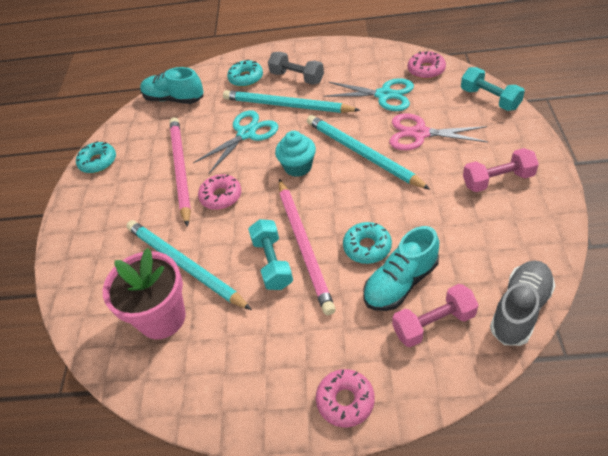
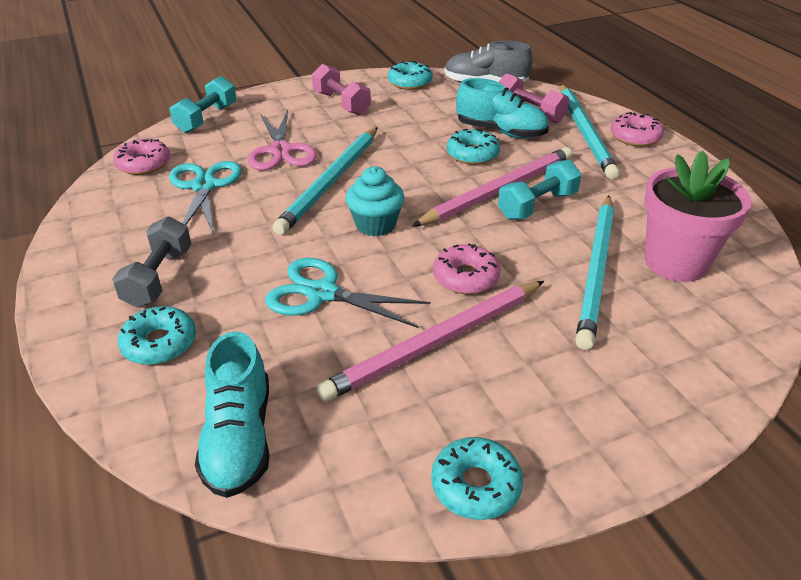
camera: 120 degrees left, 10 degrees down
(287, 105) = (240, 269): turquoise pencil -> turquoise pencil (585, 133)
(537, 241) = (410, 82): none -> turquoise donut

